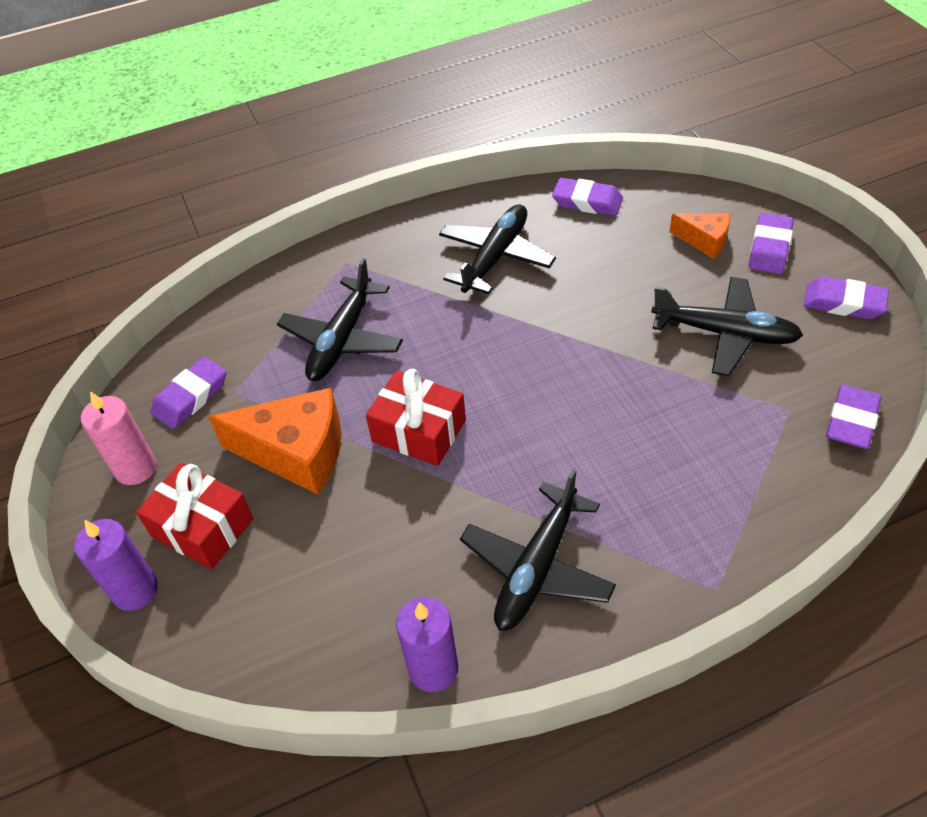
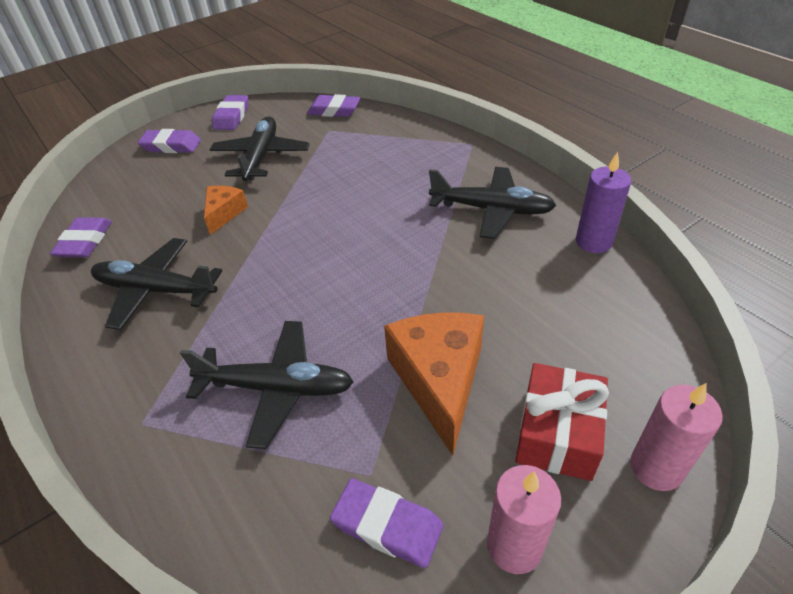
camera: 105 degrees left, 5 degrees down
(135, 590) = (656, 468): purple candle -> pink candle
(419, 431) = (388, 296): red gift -> none
(704, 241) = (157, 174): orange cheese -> orange cheese (224, 213)

